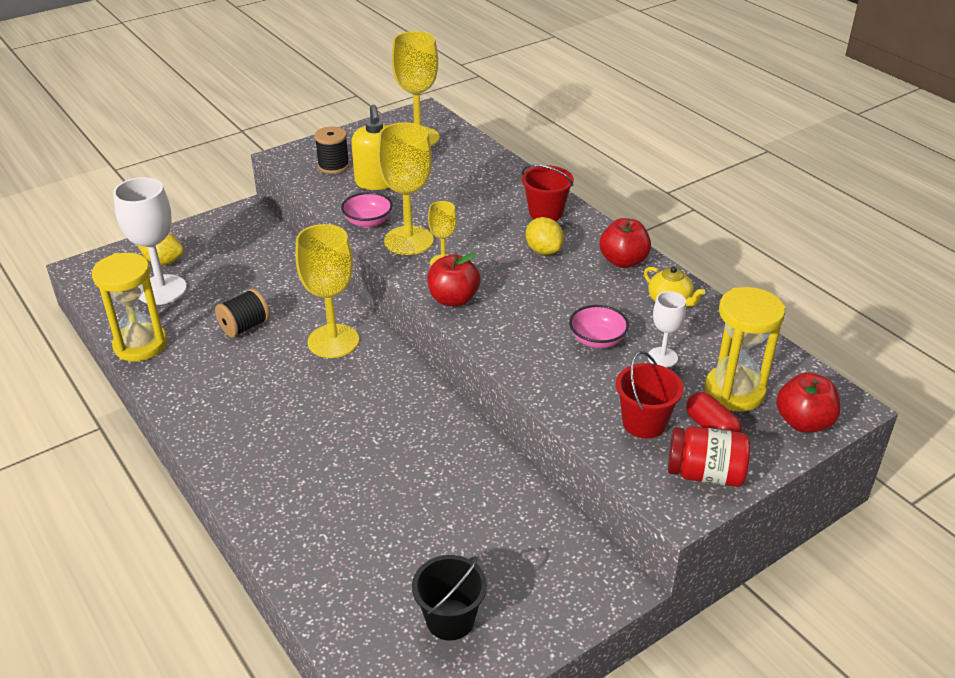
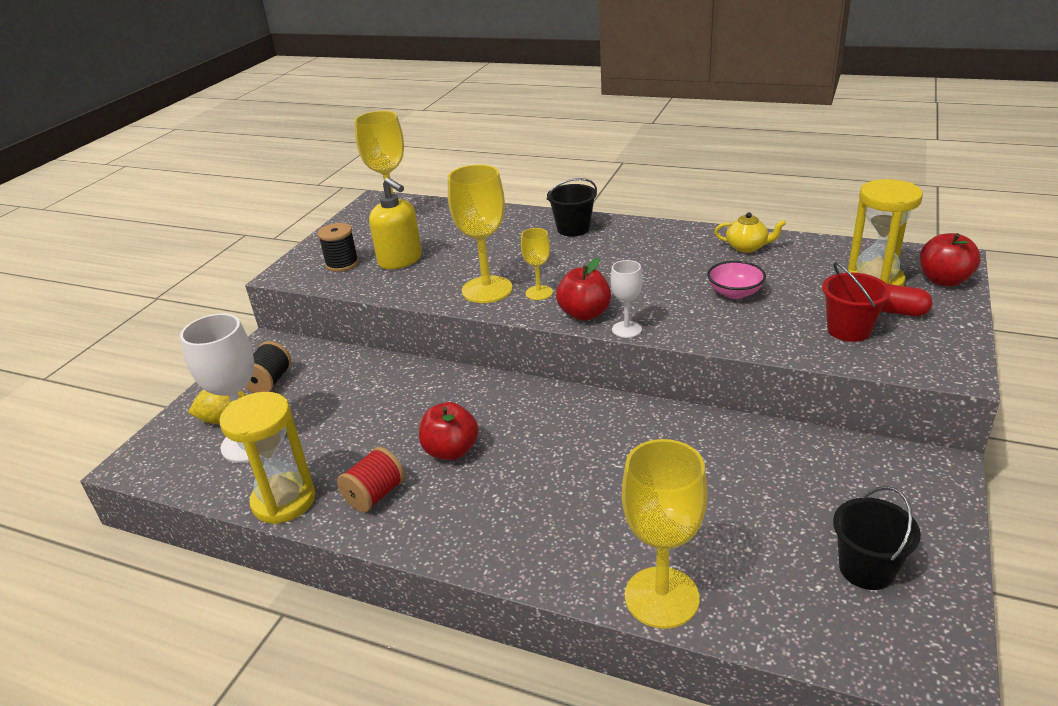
camera: 30 degrees left, 5 degrees down
(196, 372) = (375, 495): none -> red spool
(245, 327) = (378, 435): black spool -> black spool (269, 382)
(333, 341) = (479, 407): yellow goblet -> yellow goblet (661, 597)
(368, 222) = (431, 291): pink bowl -> none
(543, 250) = (608, 253): yellow lemon -> none
(546, 213) = (573, 229): red bucket -> black bucket
(623, 261) = (677, 236): red apple -> red apple (451, 451)
(662, 357) = (796, 283): white goblet -> white goblet (626, 329)
(705, 474) = (938, 342): red jar -> none

